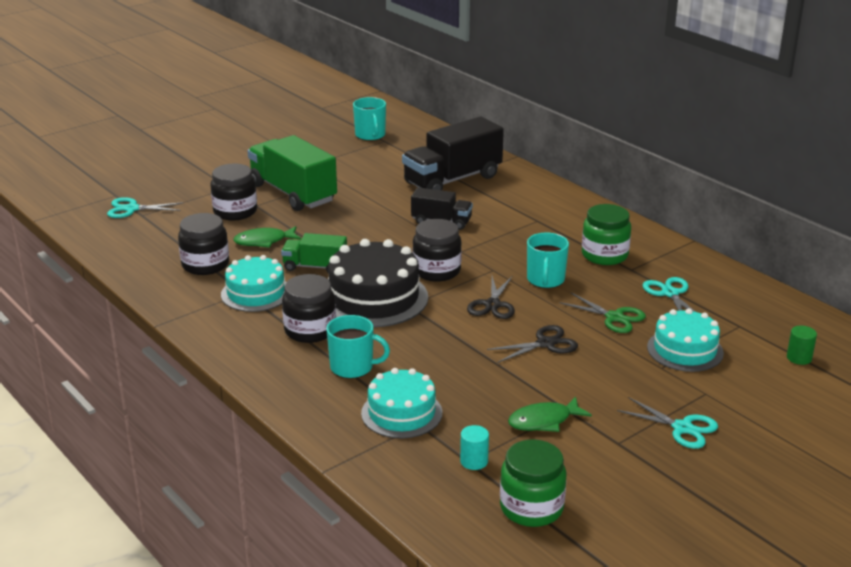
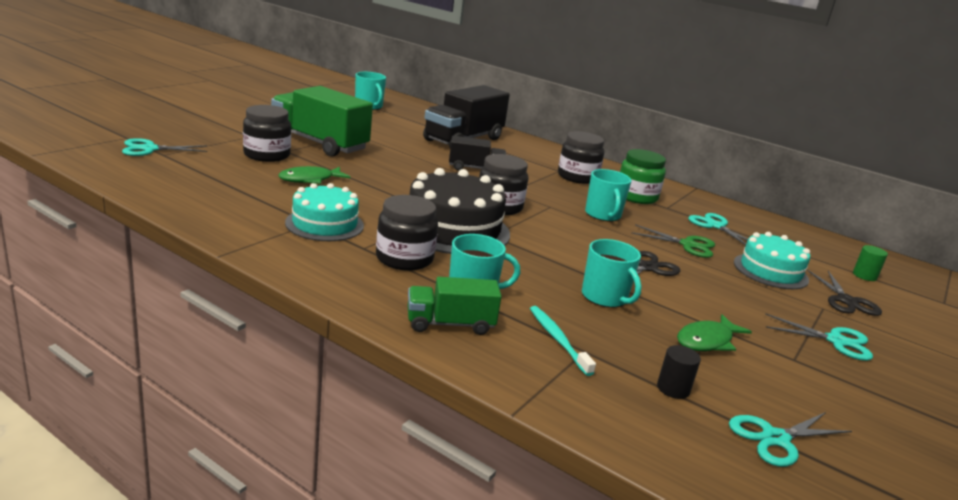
camera: 20 degrees left, 5 degrees down
(205, 265) = (255, 198): black jar -> black jar (577, 177)
(315, 267) = (376, 202): green truck -> green truck (450, 324)
(401, 413) = (558, 339): turquoise cake -> turquoise toothbrush
(474, 461) = (673, 389): turquoise cylinder -> black cylinder
(476, 374) = (605, 297): none -> turquoise mug
(492, 305) = (572, 235): black scissors -> black scissors (846, 301)
(531, 508) = (775, 439): green jar -> turquoise scissors

